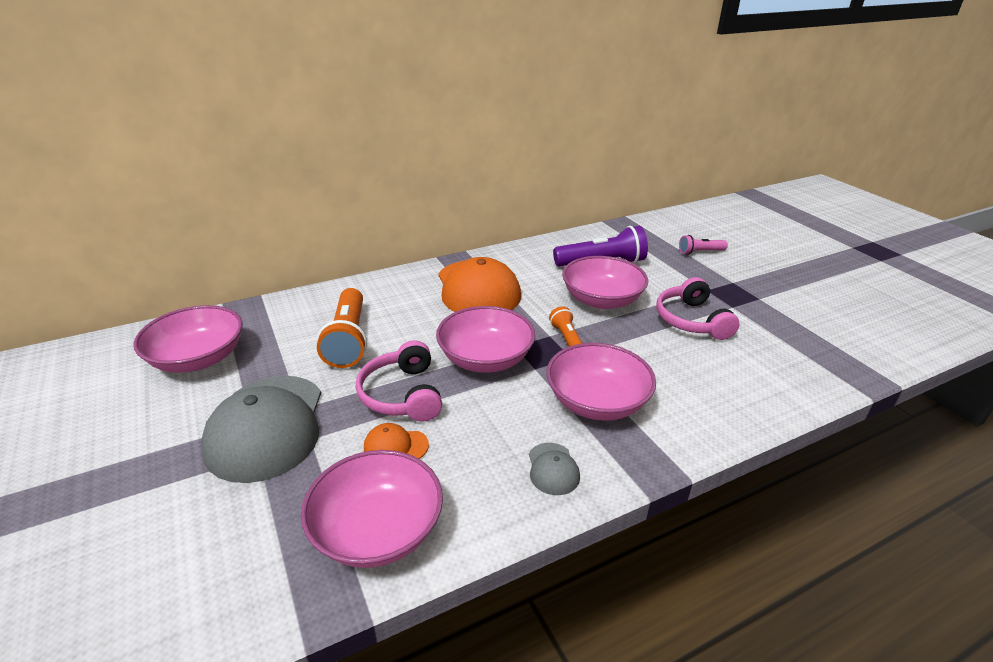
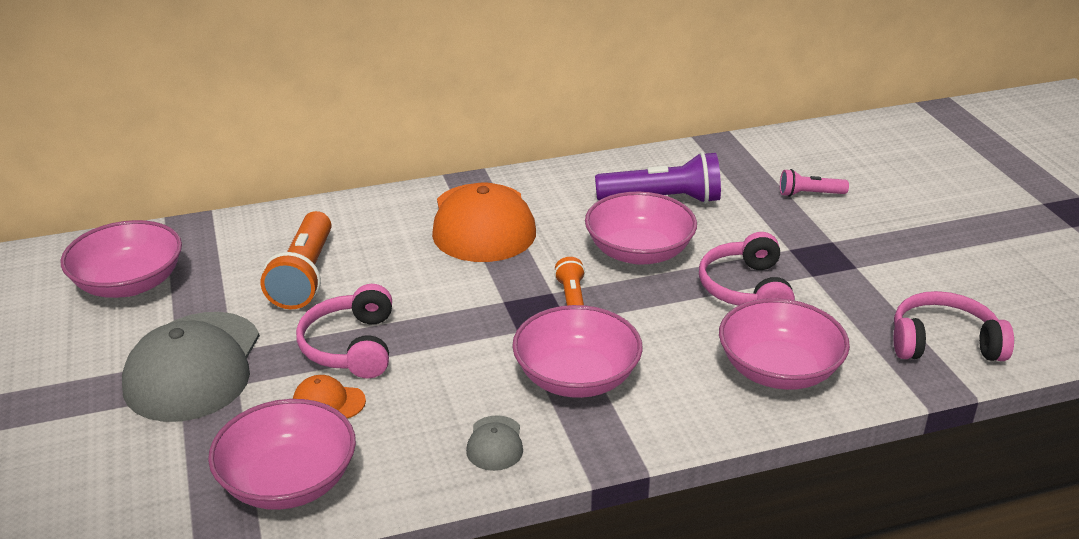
camera: 10 degrees right, 0 degrees up
(485, 359) = (461, 314): pink bowl -> pink bowl (778, 370)
(851, 347) = (943, 342): none -> pink headphones

